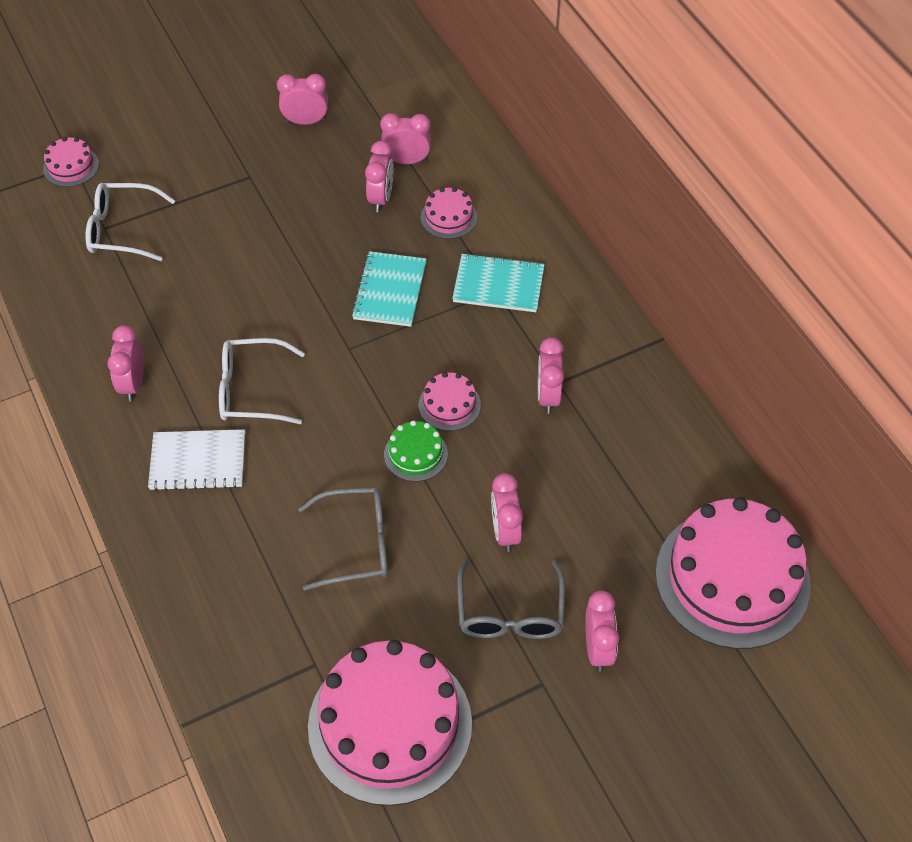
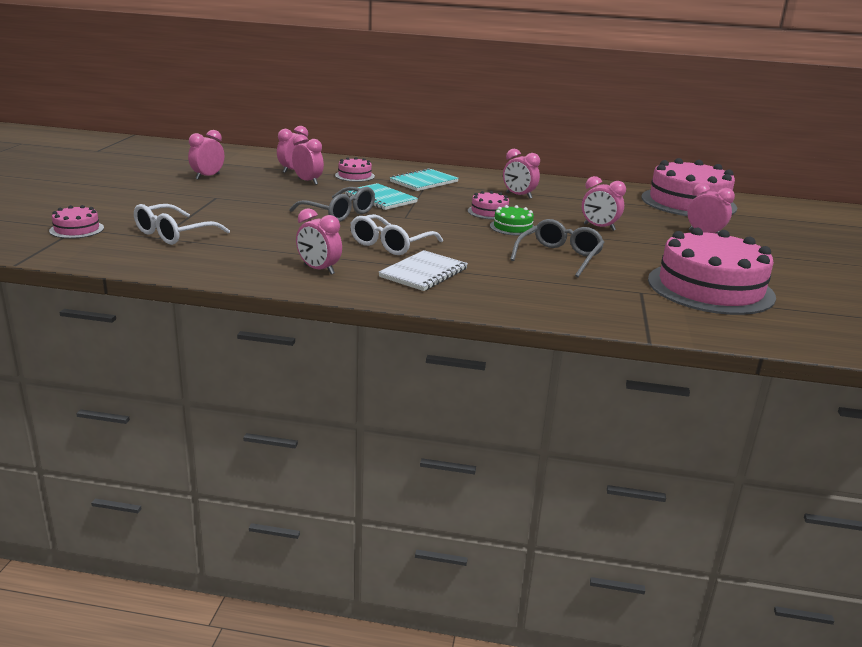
camera: 55 degrees left, 30 degrees down
(510, 613) = (658, 242): grey glasses -> grey glasses (339, 213)

